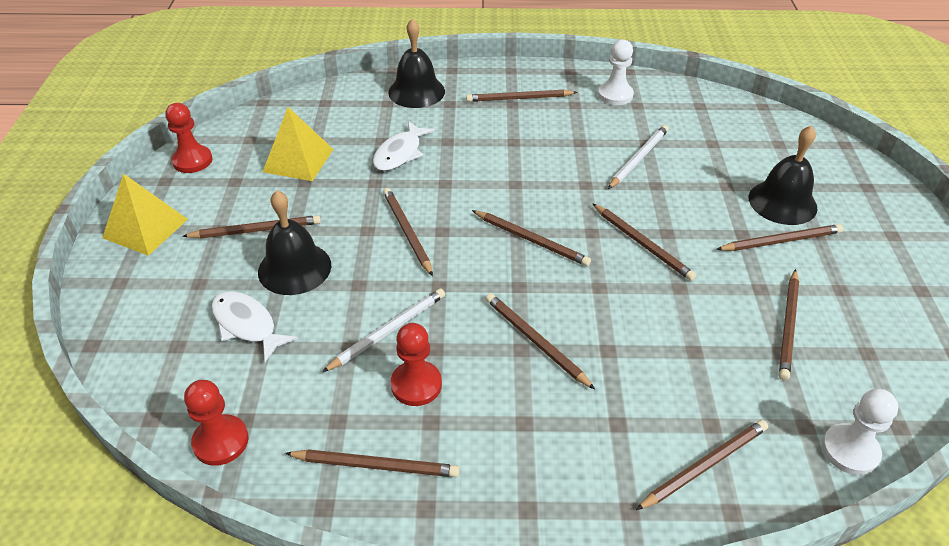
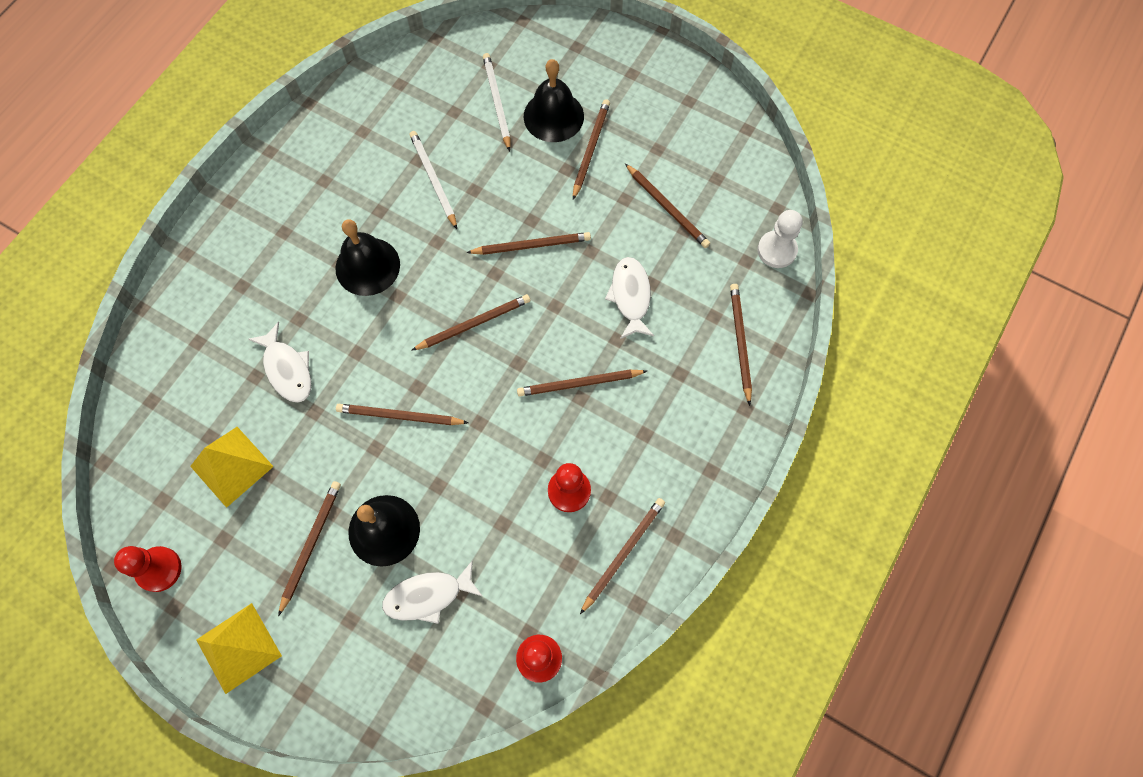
camera: 60 degrees left, 25 degrees up
(388, 331) = (504, 486): white pencil -> white pencil (497, 102)
(416, 91) = (198, 305): black bell -> black bell (367, 266)
(519, 98) = (280, 221): brown pencil -> none
(615, 95) = (335, 139): white pawn -> none
(663, 340) = (630, 296): none -> white fish

